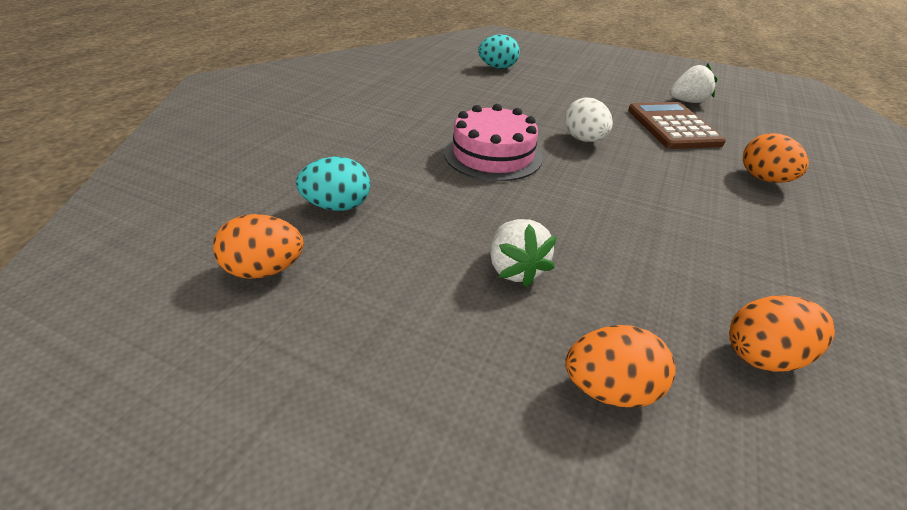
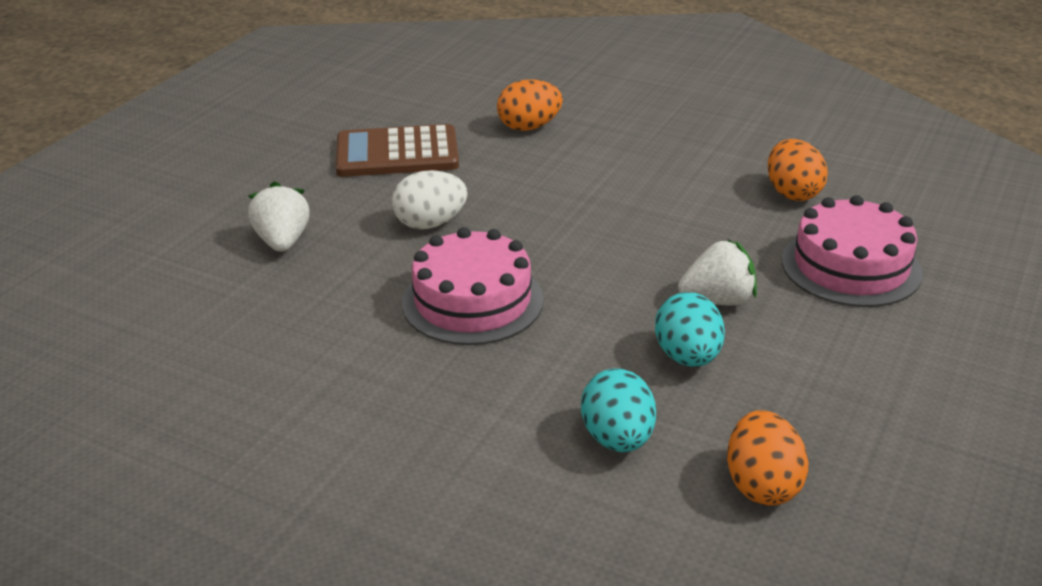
camera: 85 degrees left, 5 degrees down
(497, 67) = (124, 277): turquoise egg -> turquoise egg (687, 357)
(609, 388) = (851, 266): orange egg -> pink cake
(687, 101) = (319, 127): white strawberry -> white strawberry (283, 241)

